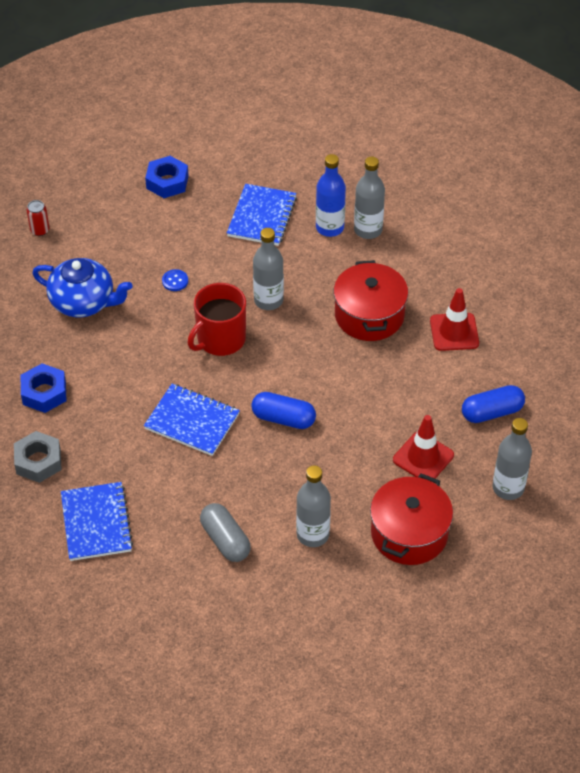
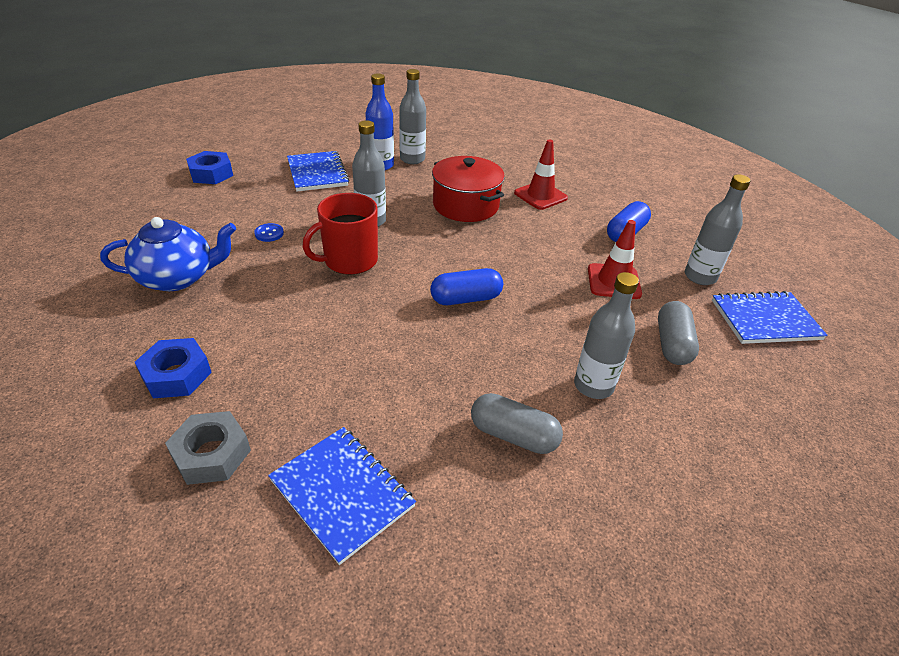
camera: 35 degrees left, 10 degrees down
(40, 230) = (91, 237): red can -> none
(192, 421) = (377, 335): blue notebook -> blue notebook (765, 320)
(220, 339) = (349, 261): red mug -> red mug turned 45 degrees clockwise
(409, 533) = (672, 344): red pot -> grey capsule

